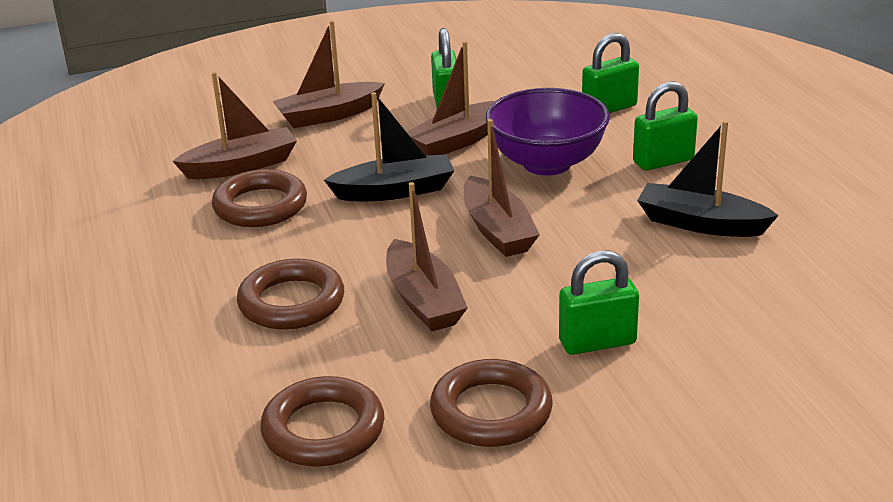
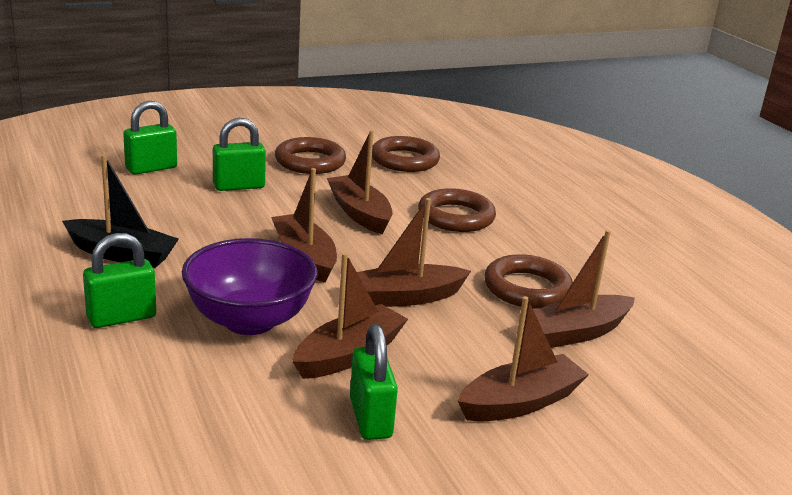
camera: 170 degrees right, 5 degrees down
(394, 191) = (405, 297): black boat -> brown boat
(609, 108) = (152, 399): green padlock -> green padlock (151, 168)

